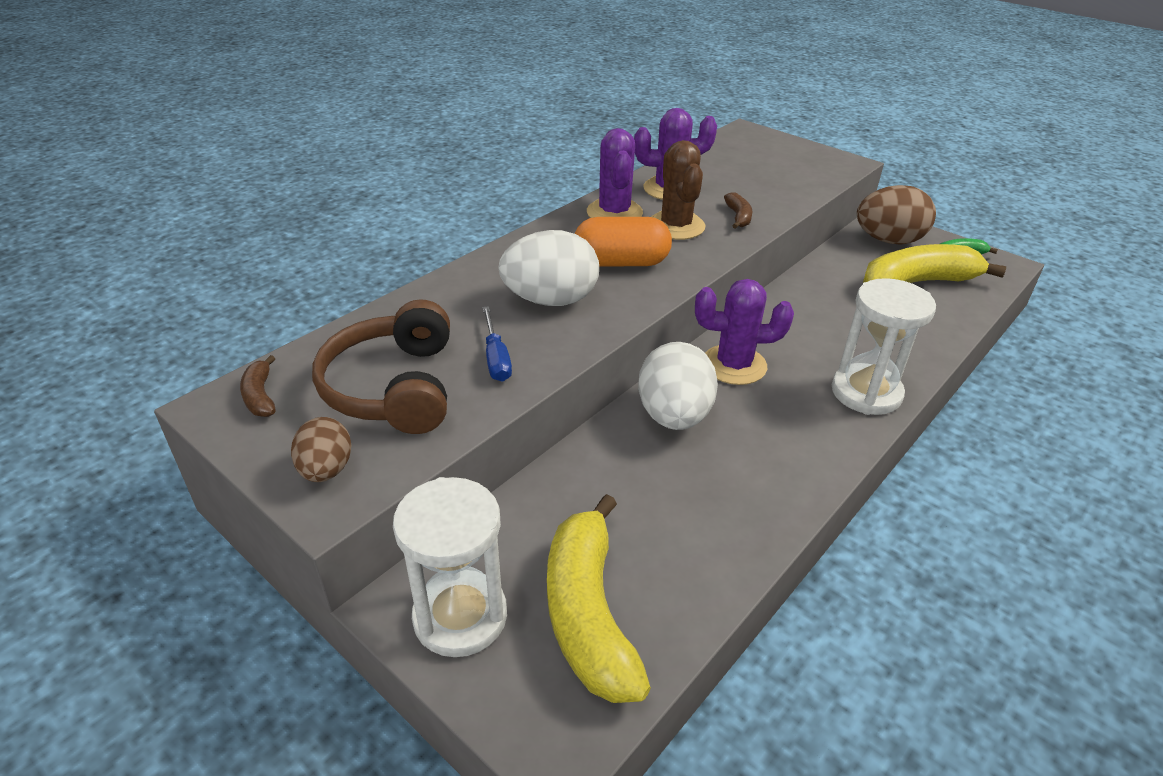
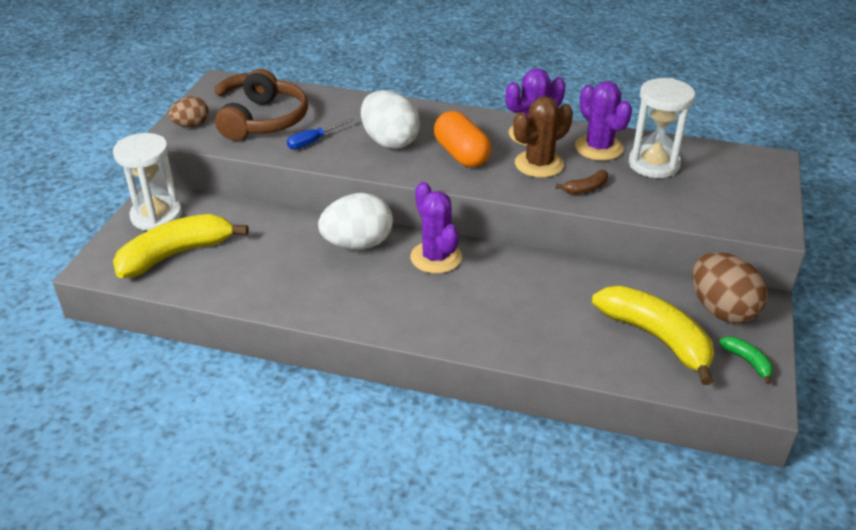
camera: 65 degrees right, 0 degrees up
(394, 387) = (265, 120): brown headphones -> brown headphones turned 135 degrees clockwise
(866, 392) = (451, 328): white hourglass -> white hourglass (654, 164)

